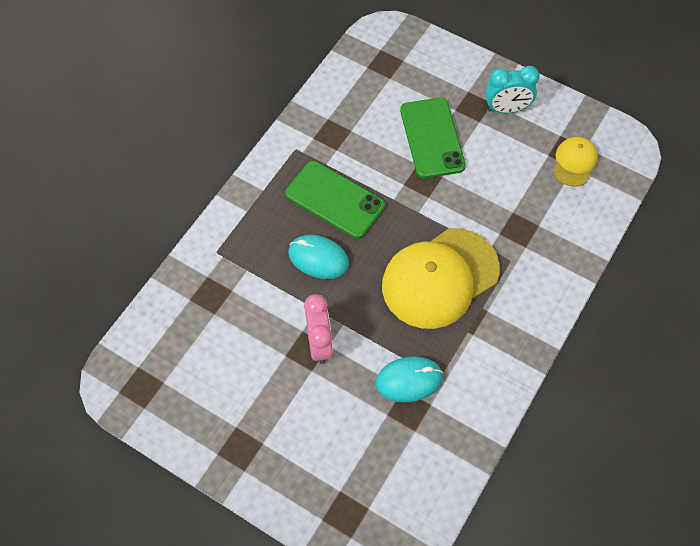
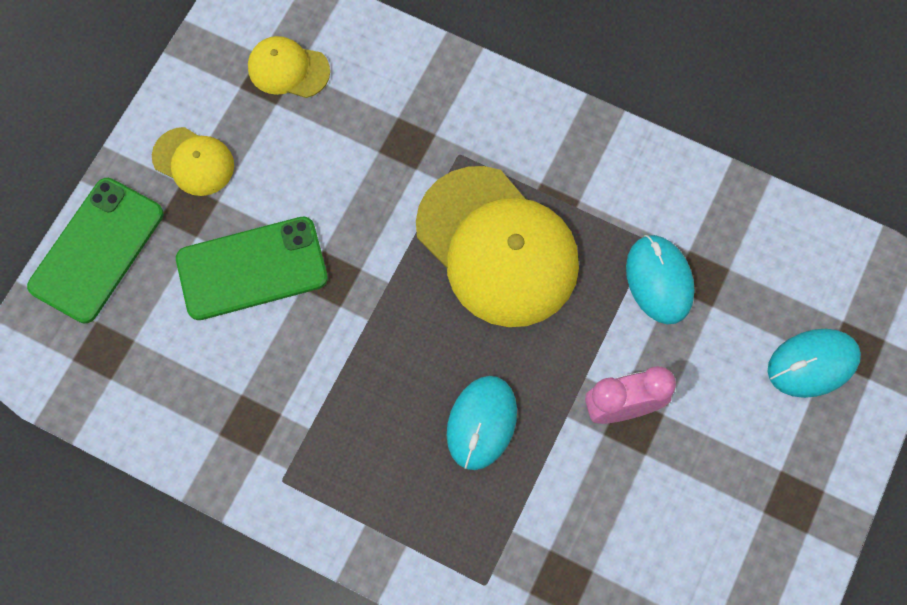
camera: 95 degrees left, 10 degrees up
(335, 200) = (375, 408): green phone -> green phone (97, 250)
(337, 479) = (812, 364): none -> turquoise mouse
(506, 109) = (193, 161): turquoise clock -> yellow cap

